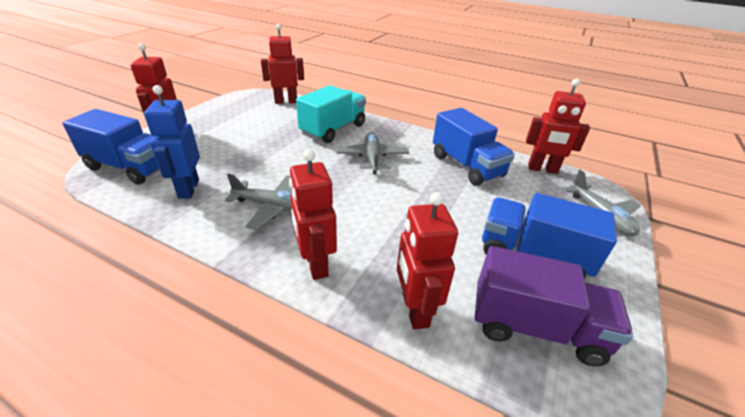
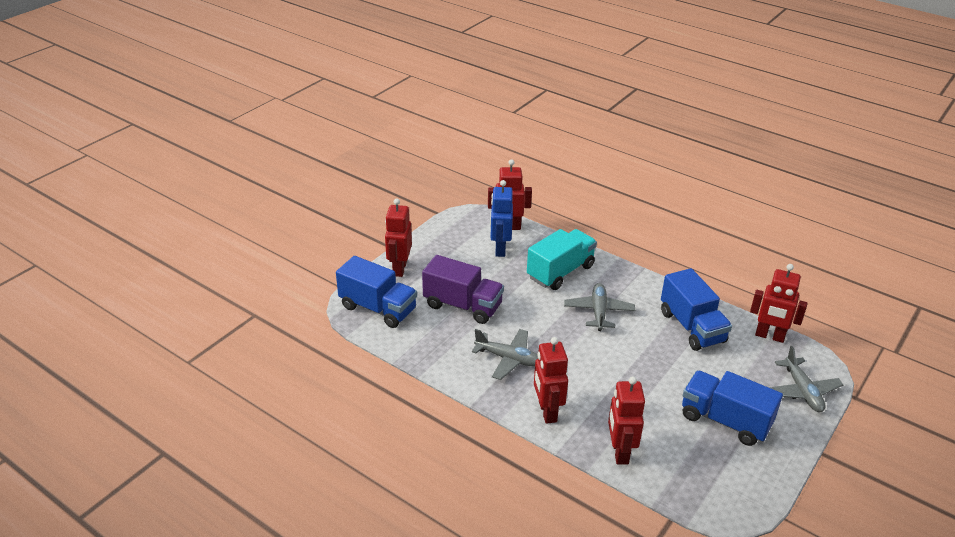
camera: 10 degrees right, 0 degrees up
(188, 189) = (434, 335): blue robot -> blue robot (500, 249)
(535, 327) = (706, 472): purple truck -> purple truck (463, 305)

